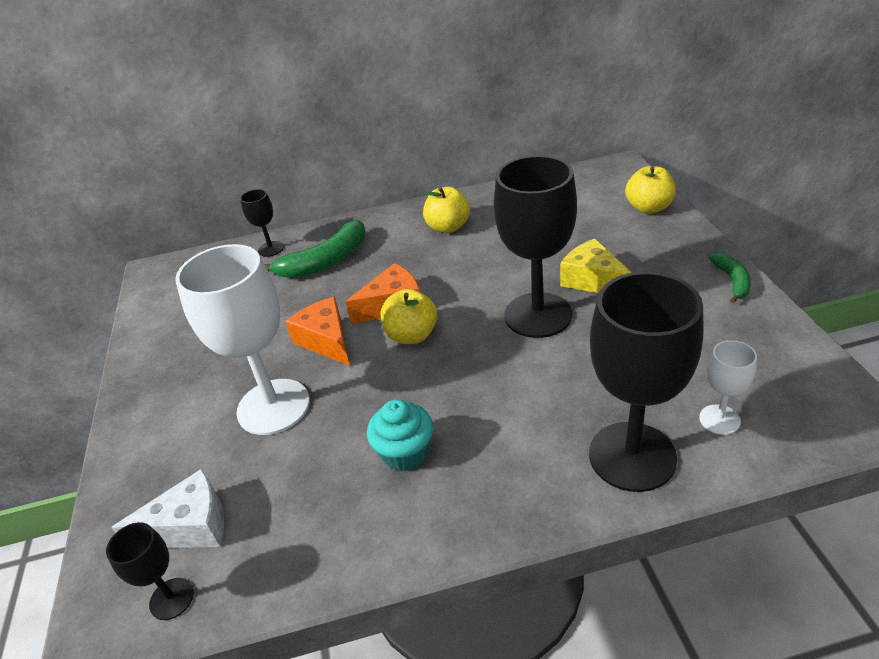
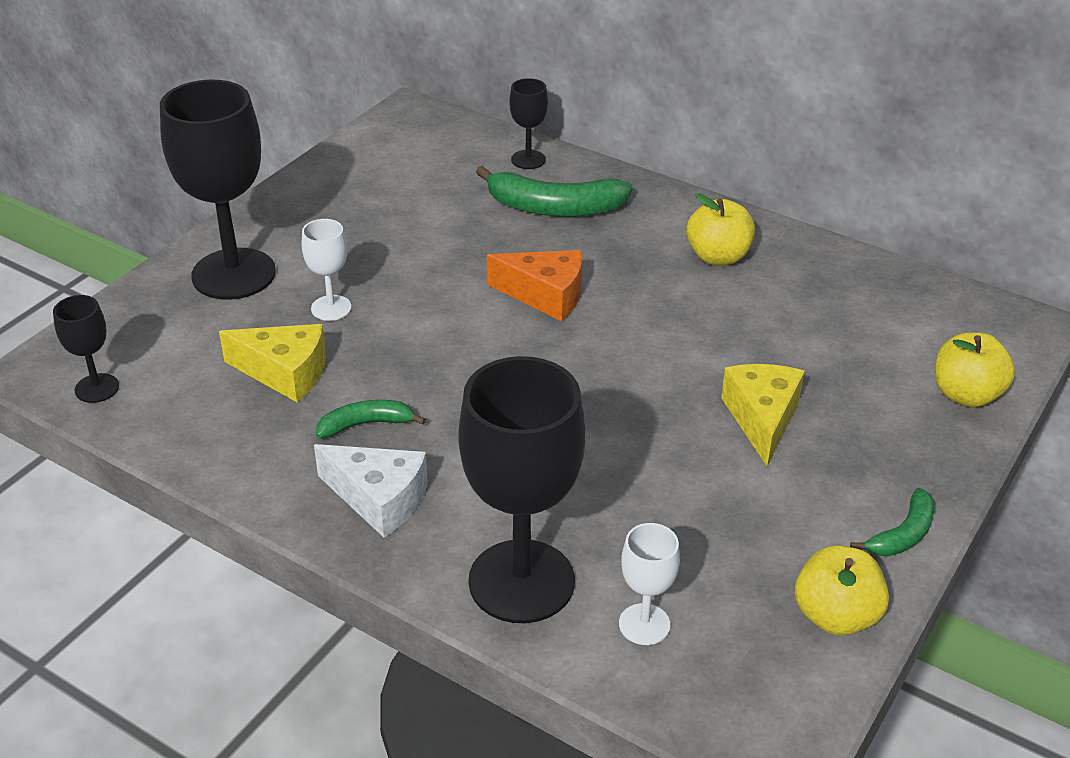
camera: 40 degrees right, 0 degrees up
(190, 526) = (165, 350): white cheese -> white cheese (379, 499)
(273, 406) = (331, 308): white goblet -> white goblet, size x0.47
(303, 468) = (285, 373): none -> yellow cheese
(326, 340) = (446, 284): orange cheese -> none
(405, 452) = (366, 424): turquoise cupcake -> green banana
(412, 335) = (517, 336): yellow apple -> yellow apple (835, 616)
(538, 315) = (652, 407): black goblet -> black goblet (234, 274)

